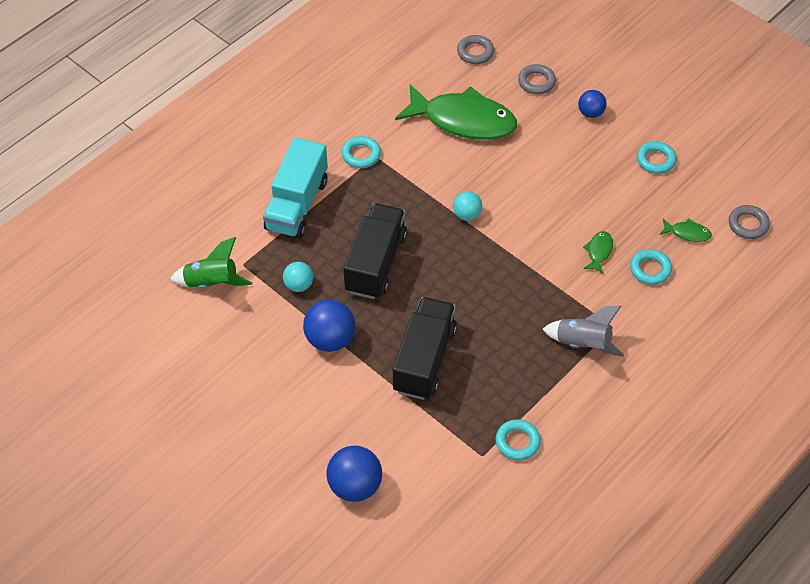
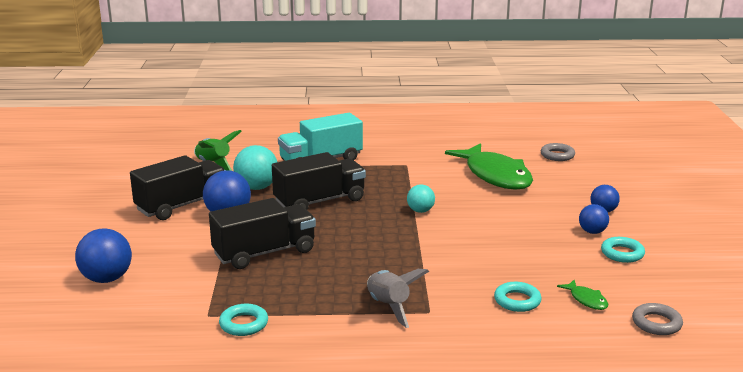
camera: 45 degrees right, 30 degrees down
(273, 358) = (182, 205): none -> black truck
(299, 285) = (257, 187): turquoise ball -> turquoise ball, size x1.66
(361, 155) = (398, 160): turquoise ring -> none
(536, 82) = (582, 182): grey ring -> none
(599, 251) = (489, 271): green fish -> none
(611, 147) = (592, 232): none -> blue ball

